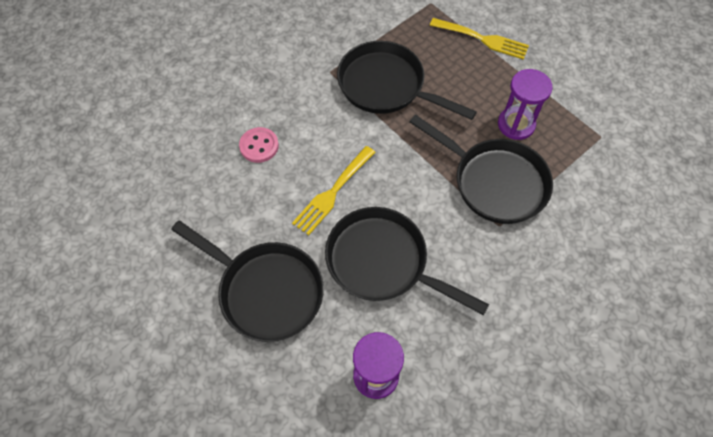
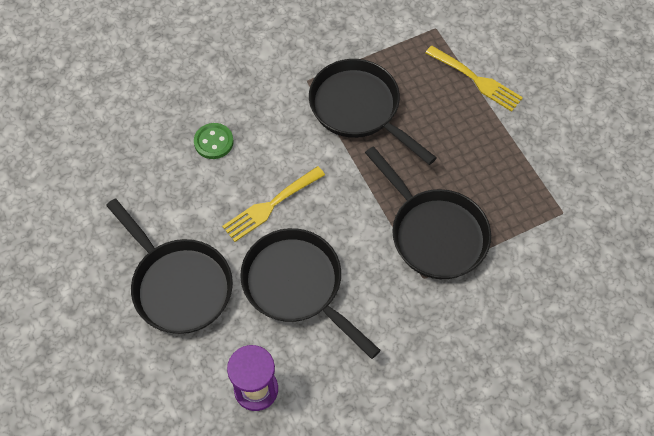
camera: 15 degrees right, 0 degrees up
(259, 146) = (213, 142): pink button -> green button
(516, 124) = (478, 179): purple hourglass -> none

